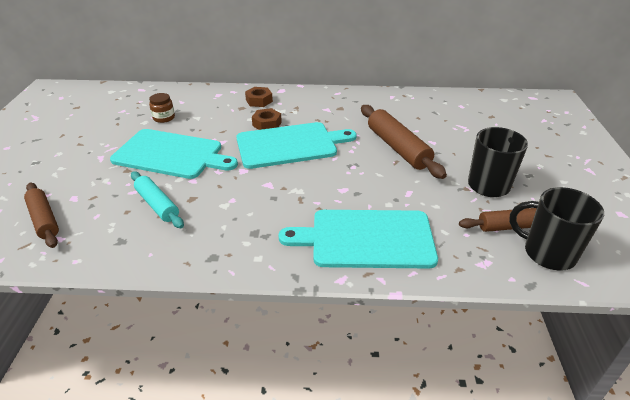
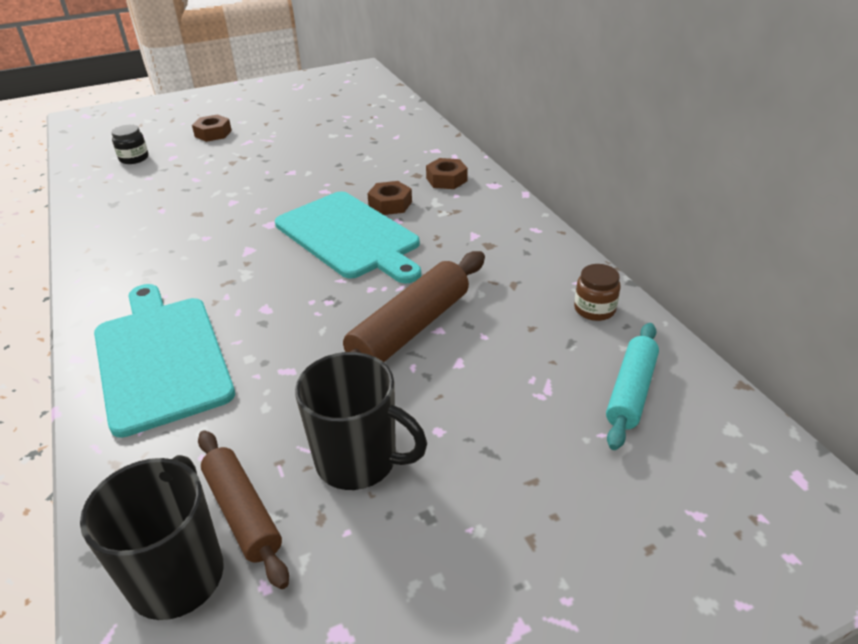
camera: 65 degrees right, 0 degrees up
(44, 220) = (134, 158): brown rolling pin -> black jar
(59, 171) = (213, 133): none -> brown nut
(157, 205) = (178, 199): turquoise rolling pin -> turquoise rolling pin (631, 392)
(164, 118) = (350, 141): brown jar -> brown jar (594, 309)
(171, 154) = (275, 172): turquoise cutting board -> none

